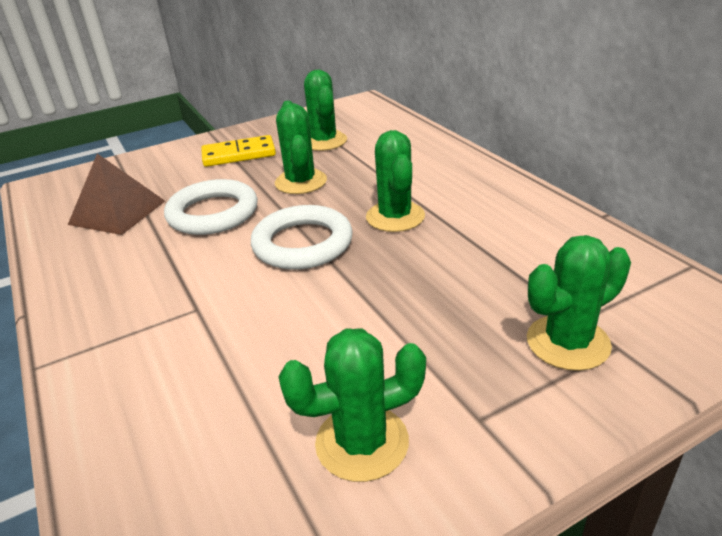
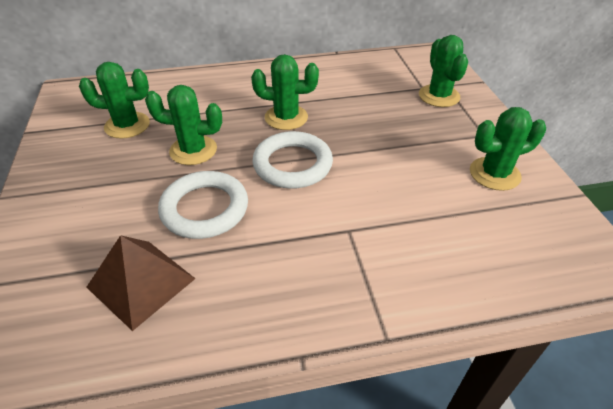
camera: 75 degrees left, 10 degrees up
(239, 154) = (95, 180): yellow domino -> none
(362, 442) = (494, 174): green cactus -> green cactus turned 75 degrees clockwise

